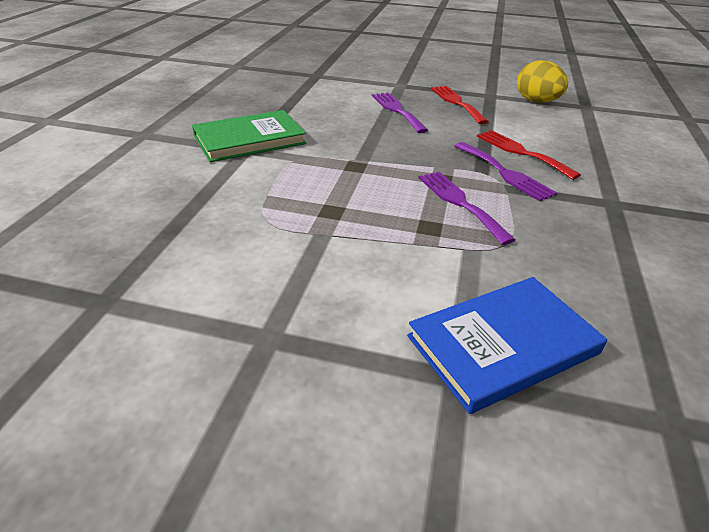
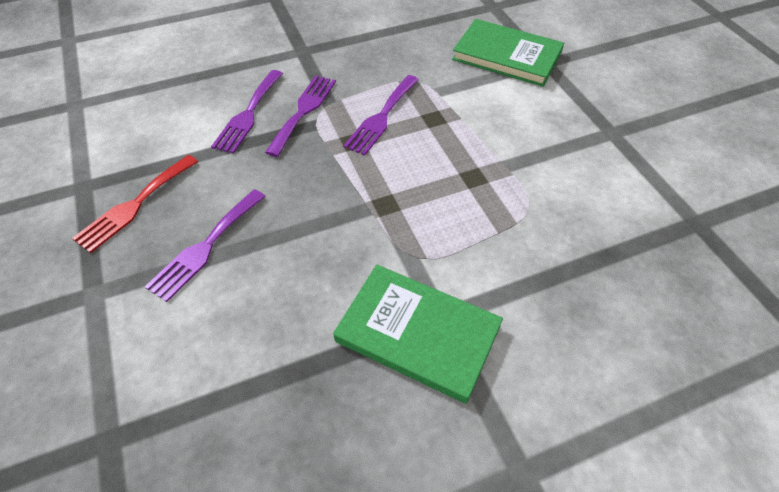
camera: 125 degrees left, 15 degrees up
(503, 345) = (507, 56): blue book -> green book
(521, 152) = (248, 114): red fork -> purple fork
(537, 102) = (82, 142): yellow egg -> none

